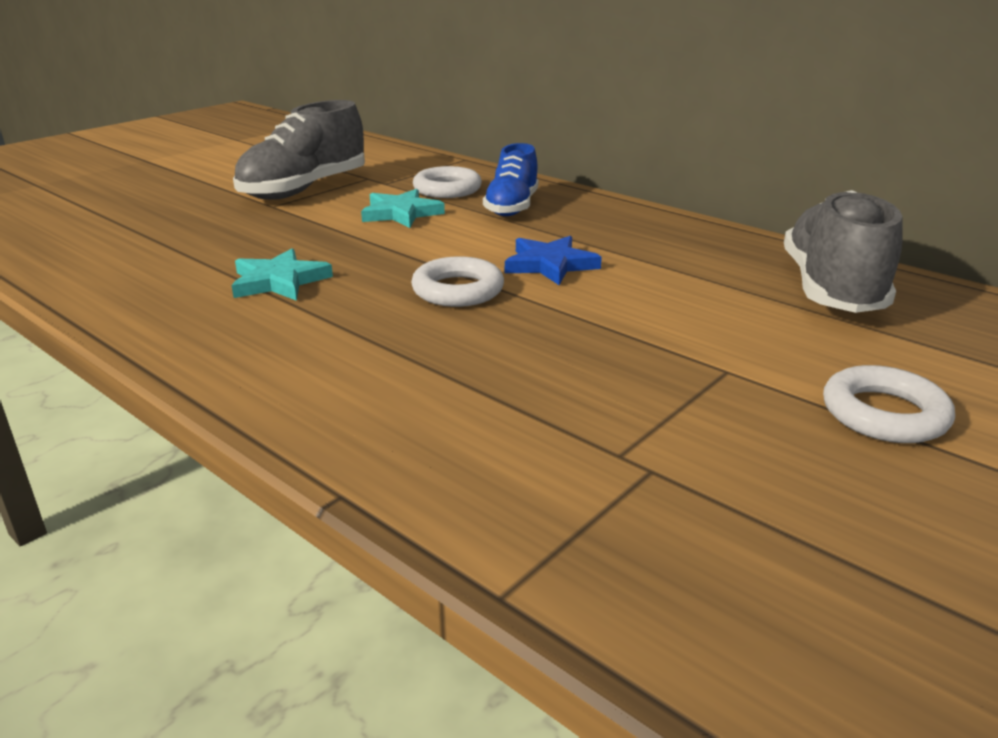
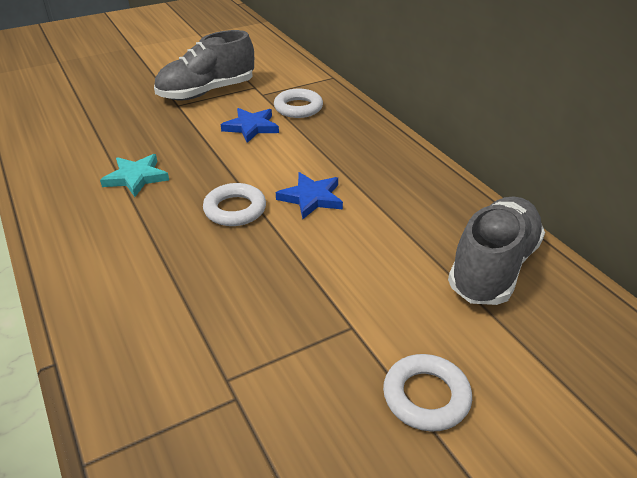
camera: 20 degrees right, 10 degrees up
(401, 213) = (251, 127): turquoise star -> blue star
(512, 207) = (328, 134): blue shoe -> none

